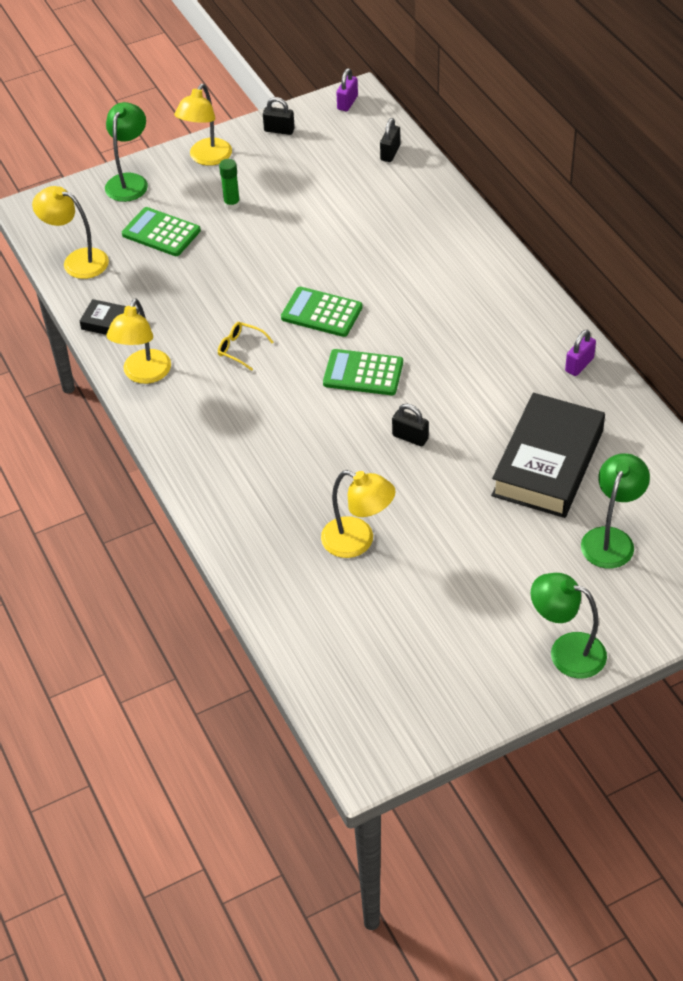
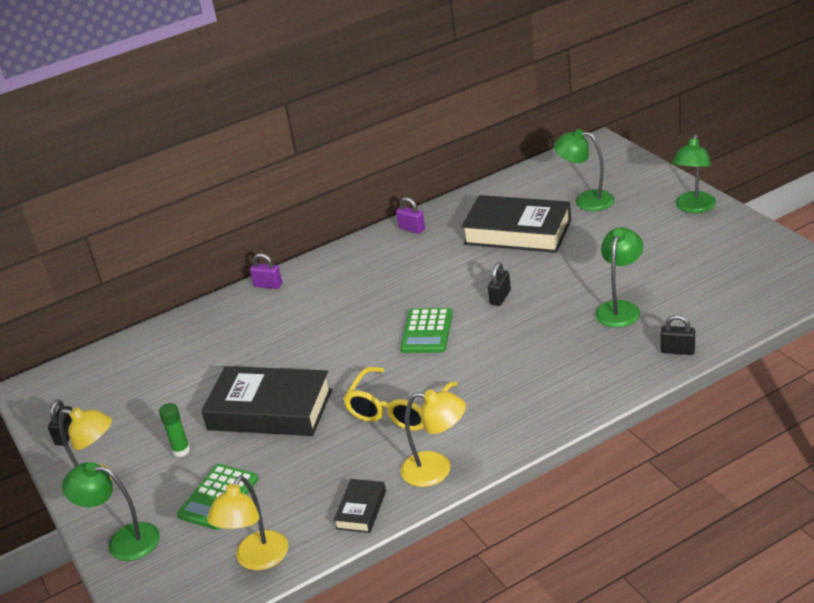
camera: 90 degrees left, 15 degrees down
(241, 349) = (398, 409): yellow glasses -> yellow glasses, size x2.01
(270, 258) = (270, 410): none -> black book
(321, 313) = (349, 366): green calculator -> none
(347, 103) = (37, 393): purple padlock -> purple padlock (268, 285)
(358, 541) = (620, 308): yellow lamp -> green lamp
(390, 153) = (126, 355): black padlock -> black padlock (677, 350)

